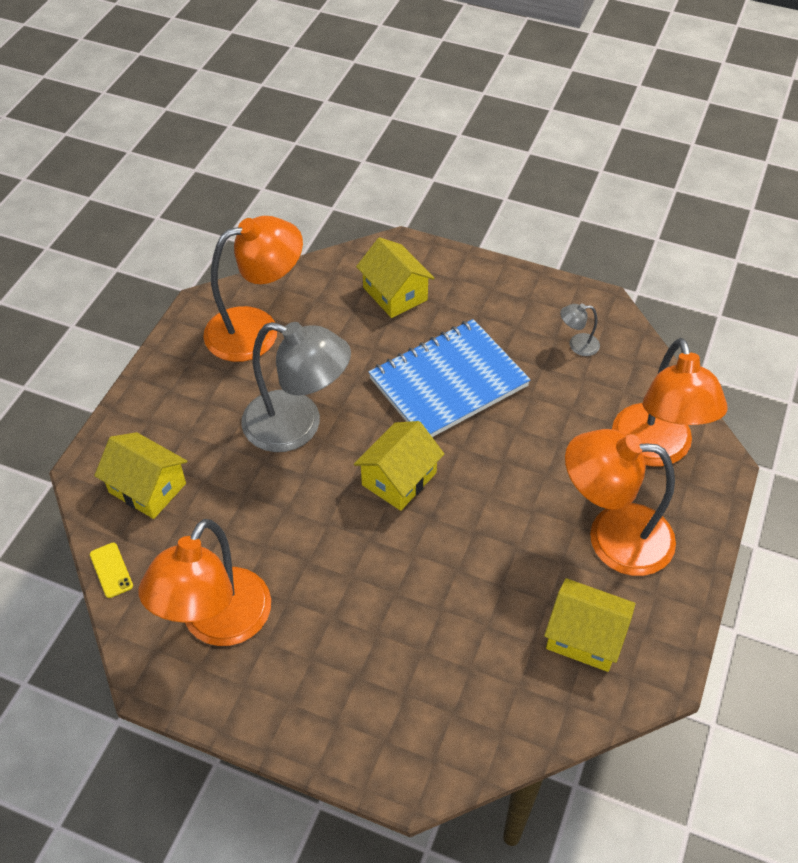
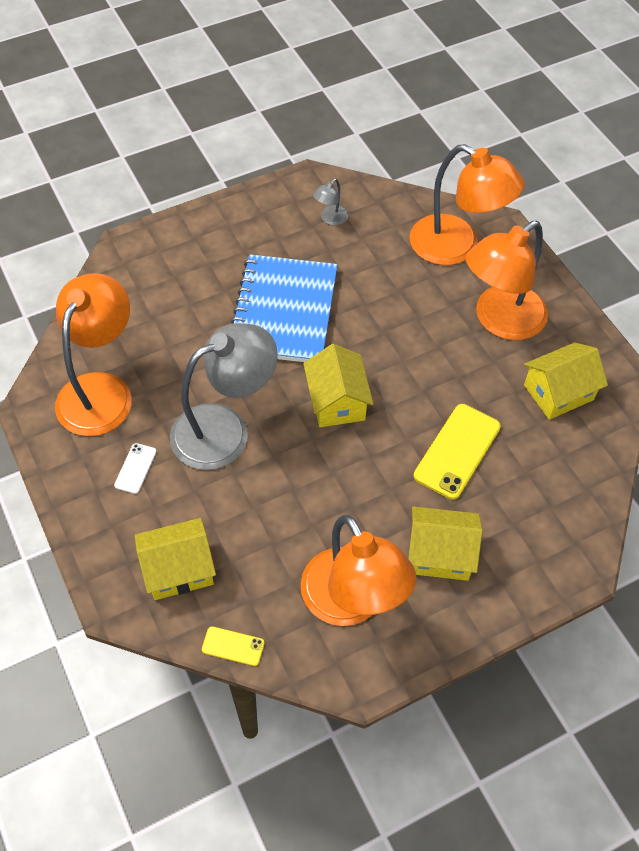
camera: 50 degrees left, 5 degrees up
(210, 399) = (135, 468): none -> white phone
(395, 293) = (167, 282): yellow house -> yellow house (440, 554)
(437, 599) = (457, 451): none -> yellow phone

